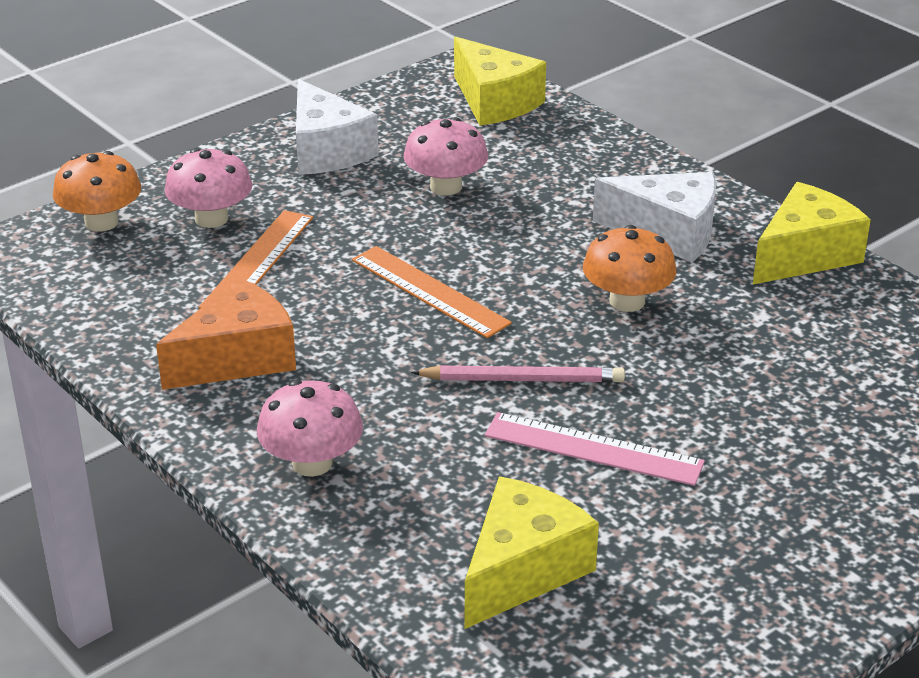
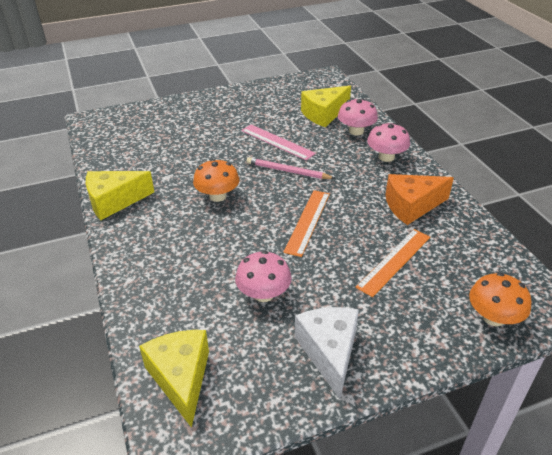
camera: 160 degrees left, 5 degrees up
(211, 218) = (419, 302): pink mushroom -> pink mushroom (356, 131)
(429, 291) = (307, 221): orange ruler -> orange ruler turned 45 degrees clockwise
(668, 233) = (165, 229): white cheese -> none

